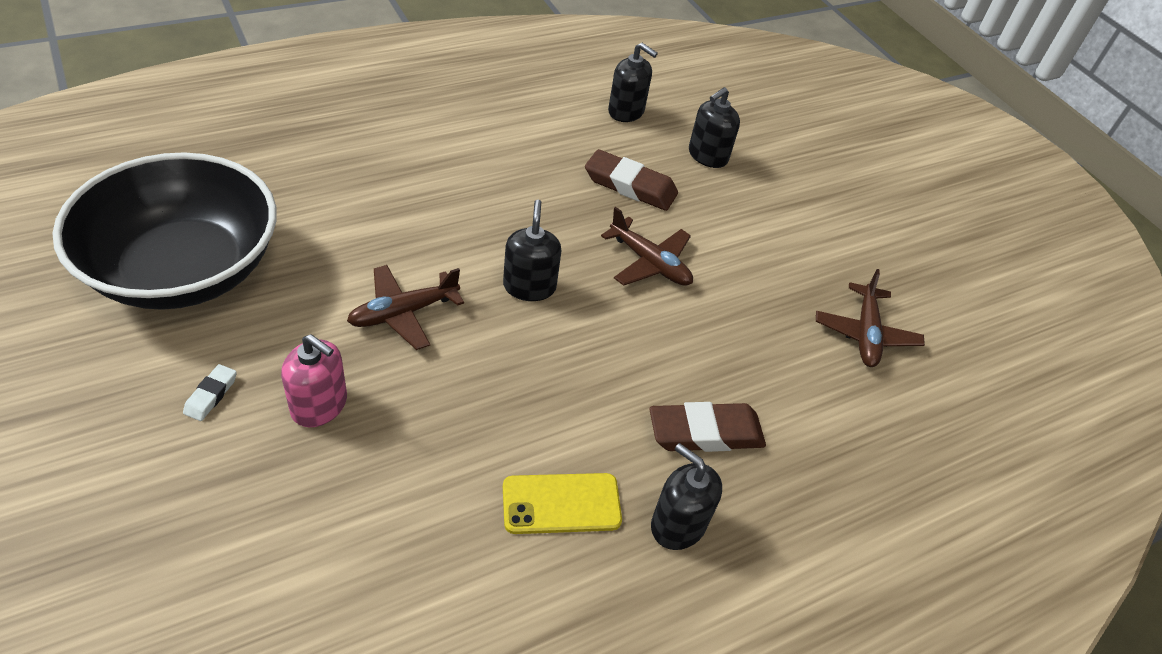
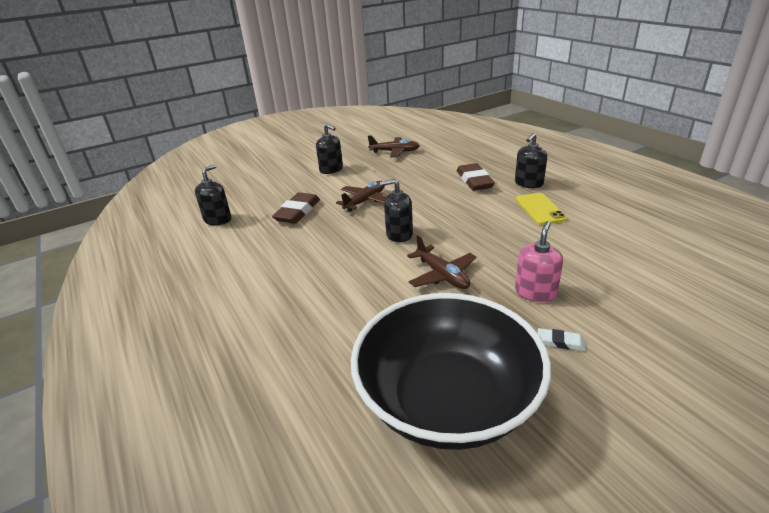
camera: 85 degrees left, 15 degrees down
(707, 156) = (266, 191): black soap dispenser -> black soap dispenser (331, 169)

